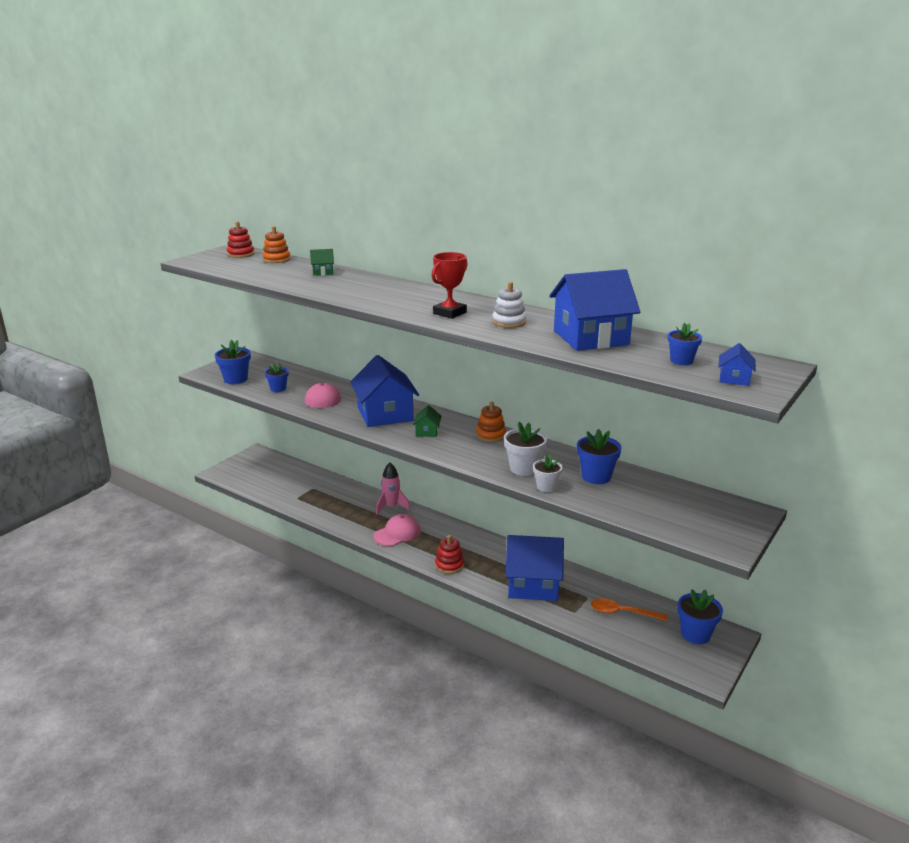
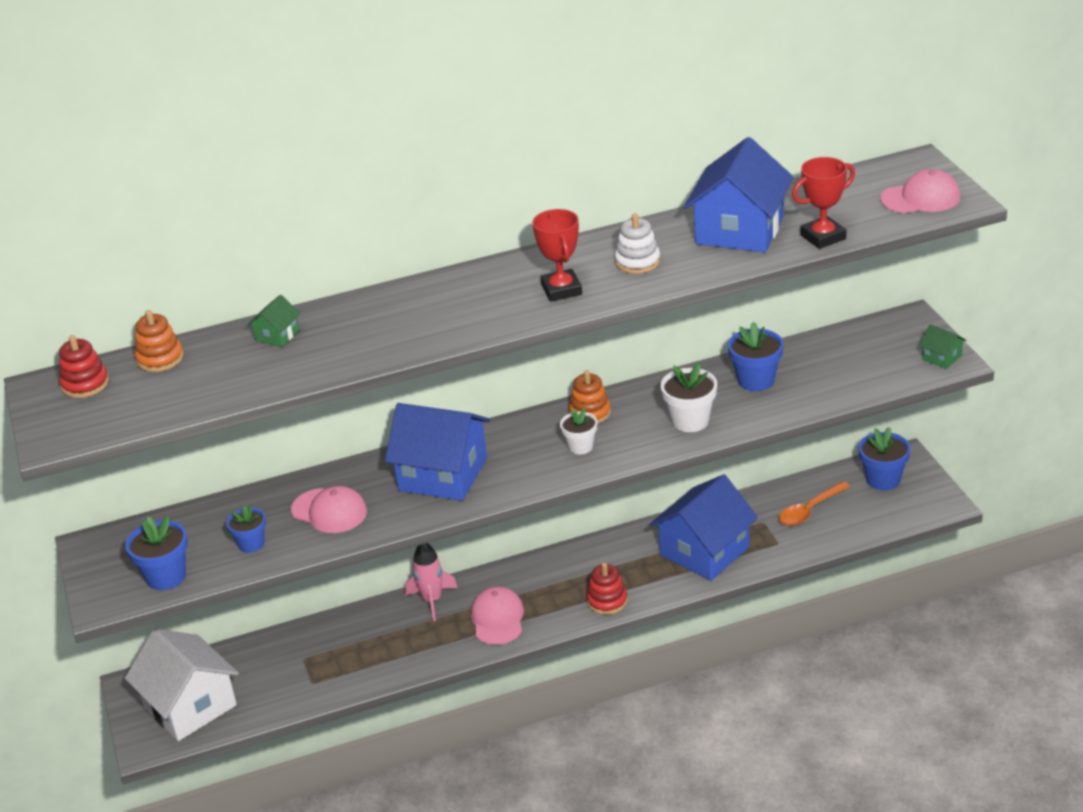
camera: 50 degrees left, 10 degrees up
(254, 472) = (190, 706): none -> white house
(427, 432) = (528, 457): green house -> green house (941, 357)
(546, 487) = (743, 422): white flower pot -> white flower pot (580, 446)
(625, 362) = (823, 237): none -> red trophy
(681, 361) = (853, 206): blue flower pot -> none
(734, 379) = (920, 198): blue house -> pink cap

